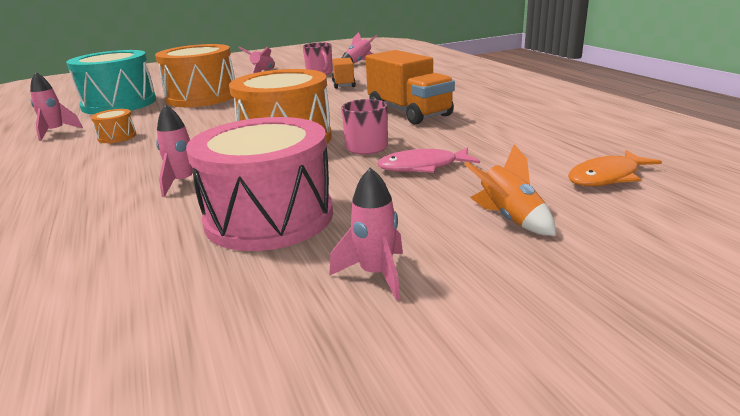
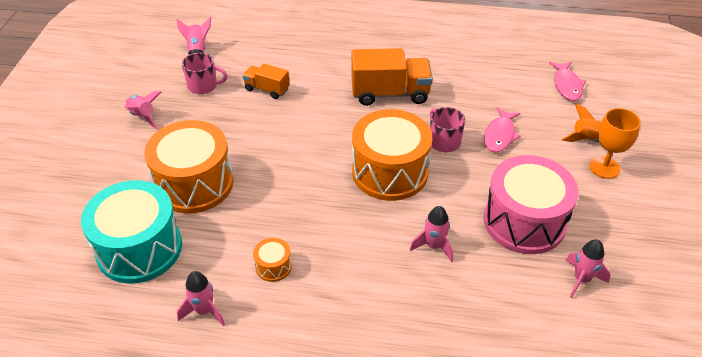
camera: 60 degrees left, 20 degrees up
(376, 274) = (613, 206): pink rocket -> pink rocket (581, 279)
(463, 245) = (604, 167): none -> orange goblet
(607, 177) = (567, 85): orange fish -> pink fish

